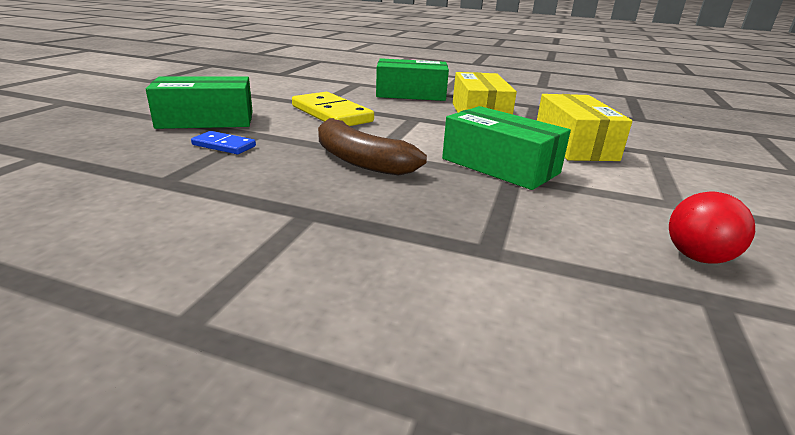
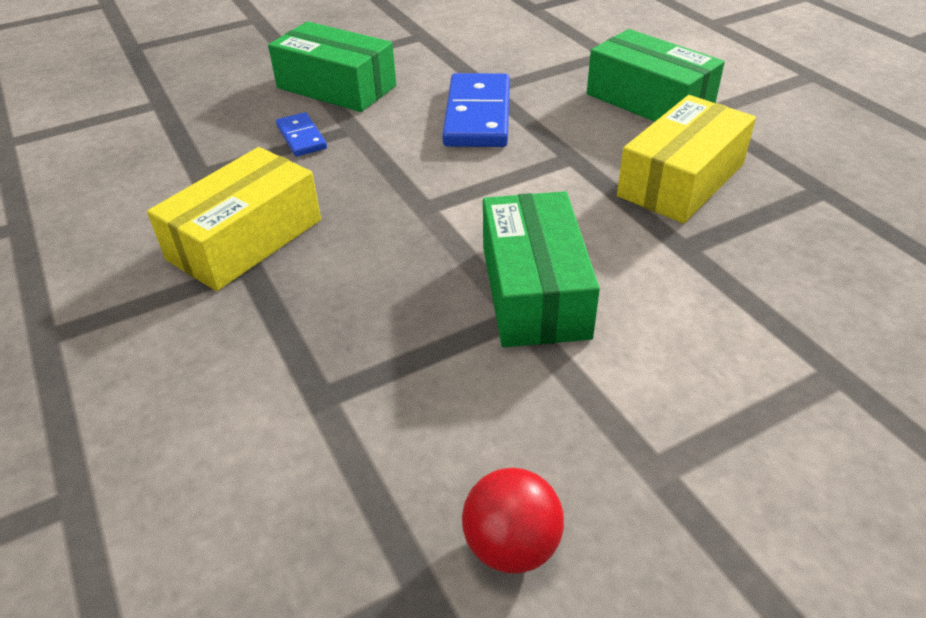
camera: 45 degrees right, 15 degrees up
(331, 114) = (477, 115): yellow domino -> blue domino
(359, 160) = (391, 212): brown banana -> none
(574, 144) = (722, 299): yellow box -> yellow box (245, 239)

